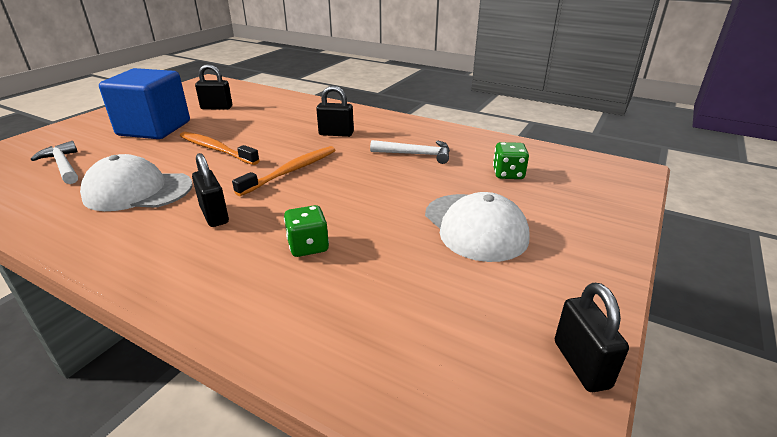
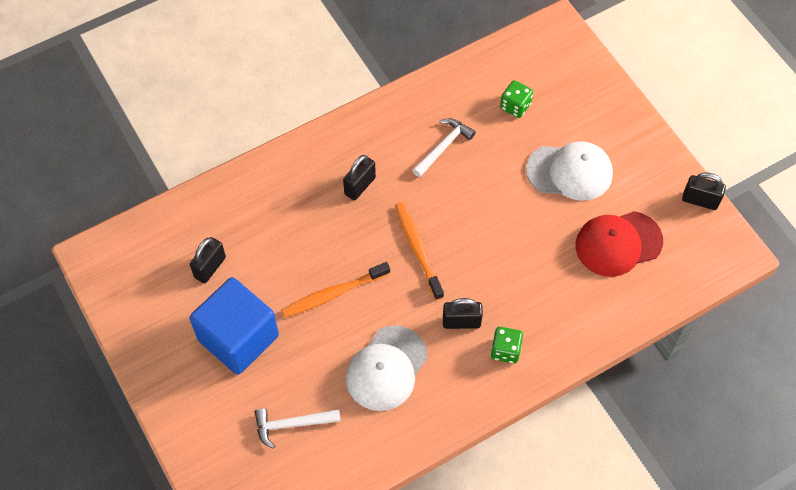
camera: 60 degrees left, 30 degrees up
(308, 246) = (537, 276): green dice -> green dice (505, 350)
(413, 298) = (618, 243): none -> red cap

